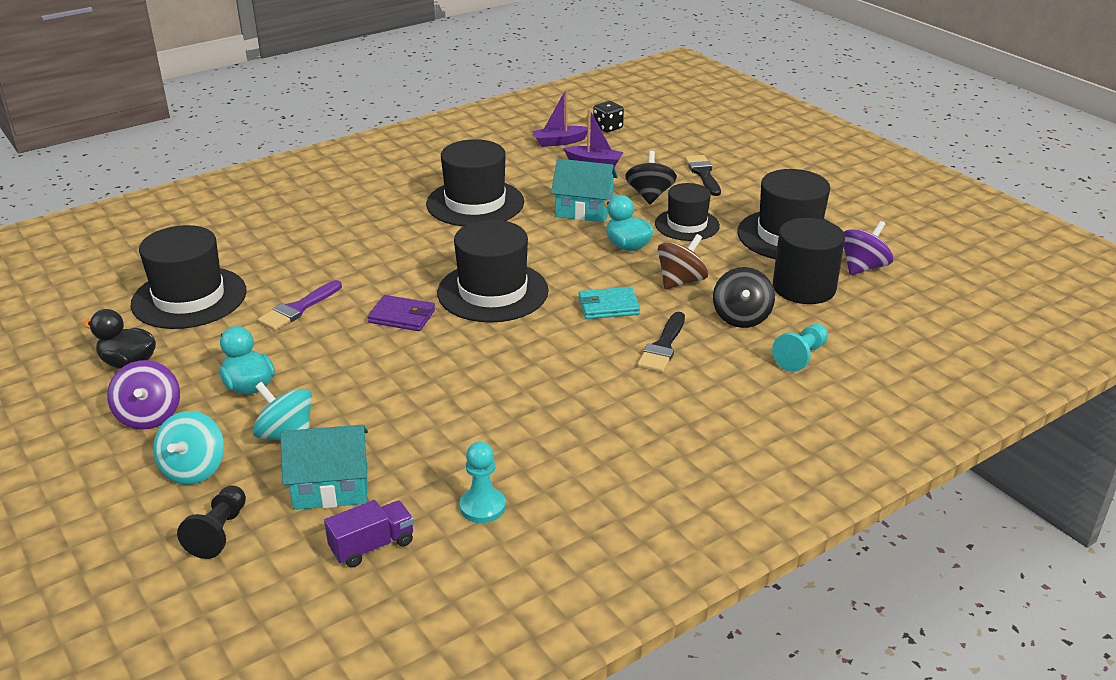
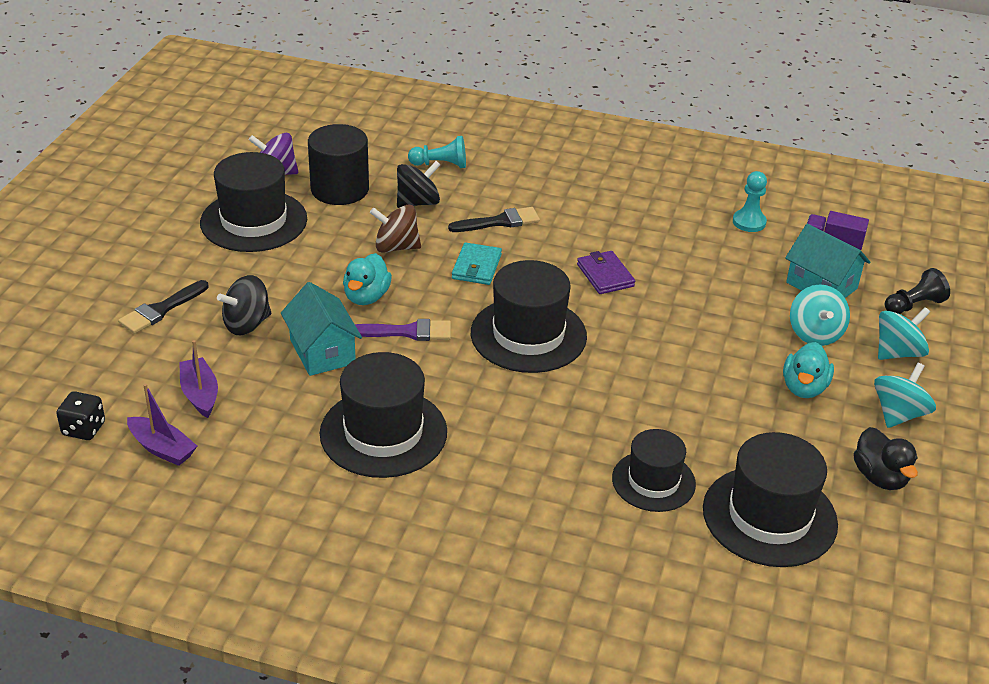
camera: 130 degrees left, 5 degrees up
(149, 416) = (898, 414): purple spinning top -> turquoise spinning top
(298, 309) = (691, 431): purple brush -> purple brush (408, 332)
(402, 316) = (623, 364): purple wallet -> purple wallet (605, 275)
(608, 306) = (476, 267): turquoise wallet -> turquoise wallet turned 60 degrees clockwise
(687, 225) = (289, 280): black hat -> black hat (653, 481)

